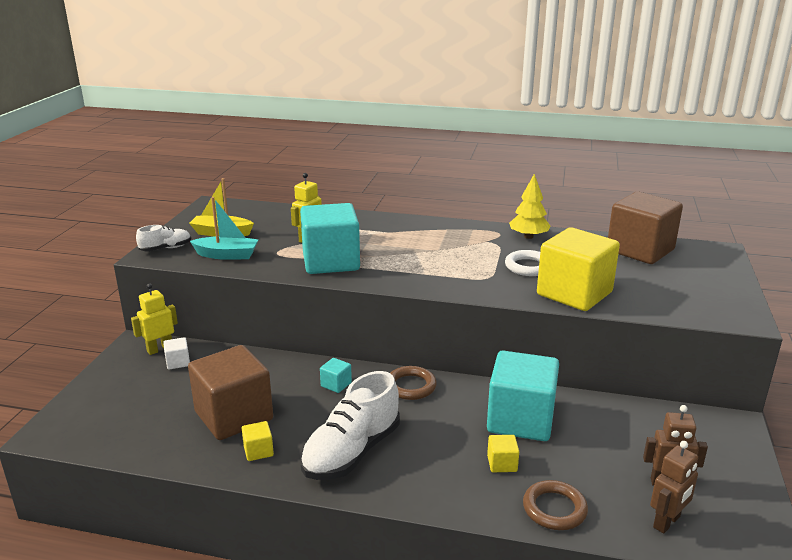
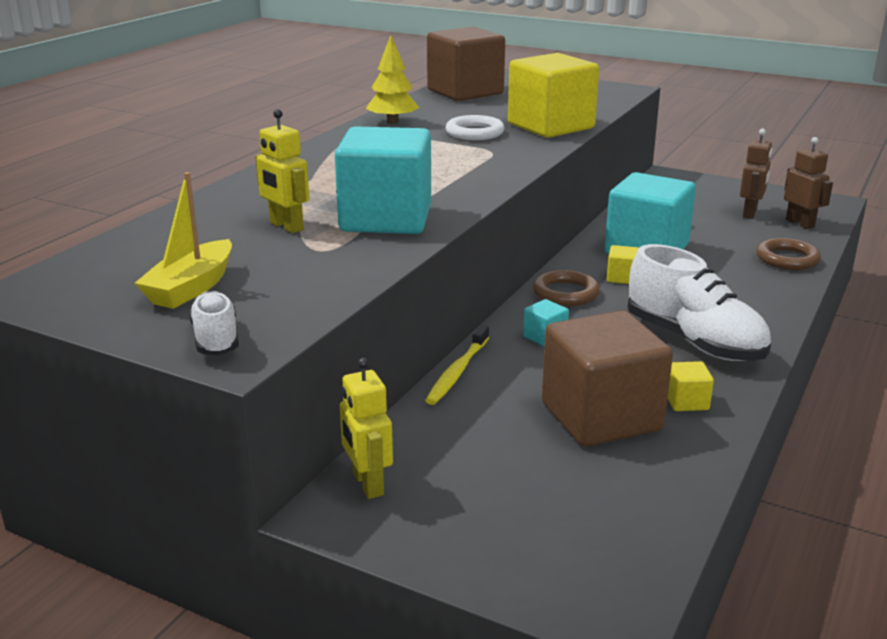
camera: 75 degrees left, 0 degrees up
(178, 362) = (425, 464): white cube -> none
(227, 255) = (298, 286): turquoise boat -> none
(279, 358) = (457, 372): none -> yellow toothbrush
(502, 463) = (720, 269): yellow cube -> yellow cube (622, 278)

